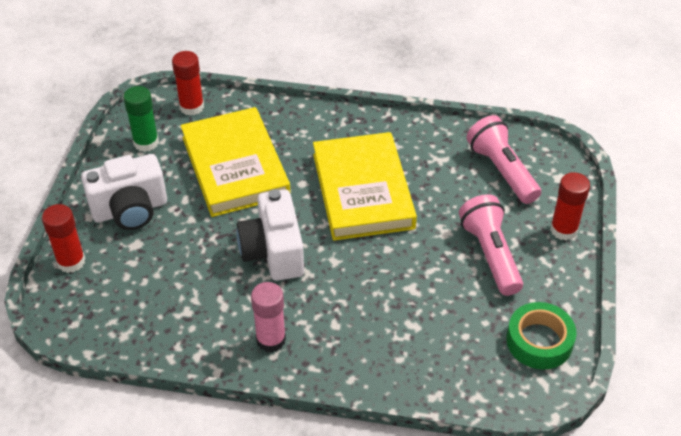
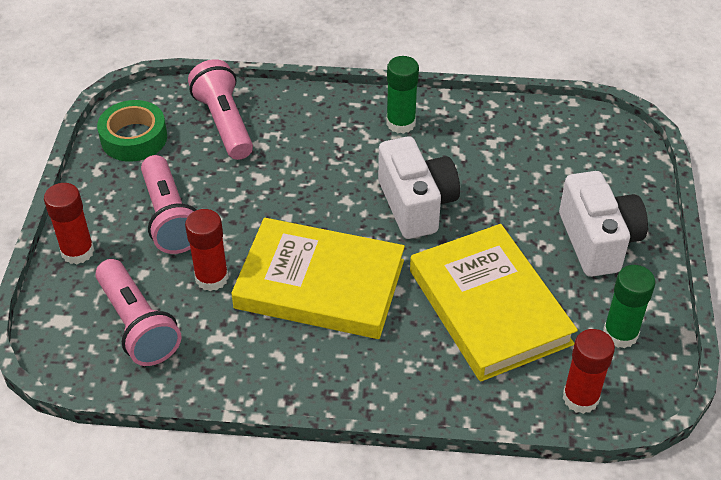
camera: 175 degrees right, 0 degrees up
(71, 261) = (635, 180): red glue stick -> red glue stick (211, 278)
(130, 210) = (598, 241): white camera -> white camera turned 105 degrees clockwise
(271, 339) = (401, 123): pink glue stick -> green glue stick
(363, 191) = (320, 284): yellow book -> yellow book turned 60 degrees counterclockwise
(449, 353) = (224, 123): none -> pink flashlight

